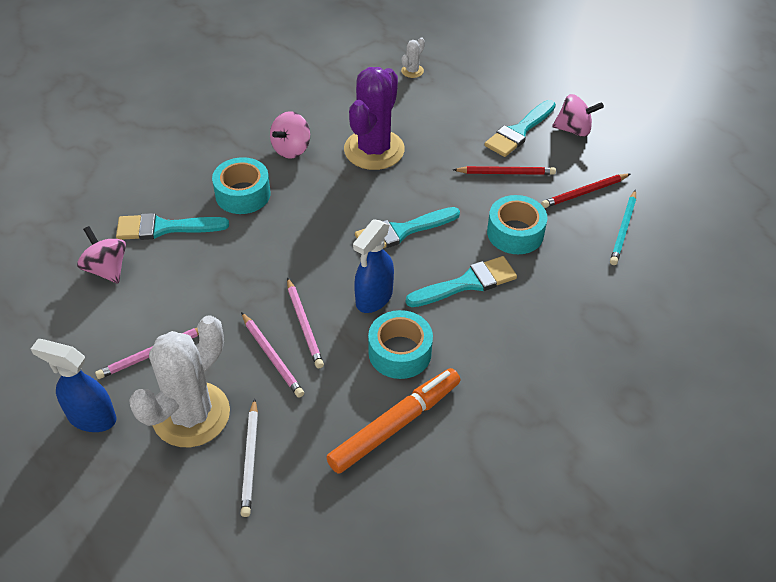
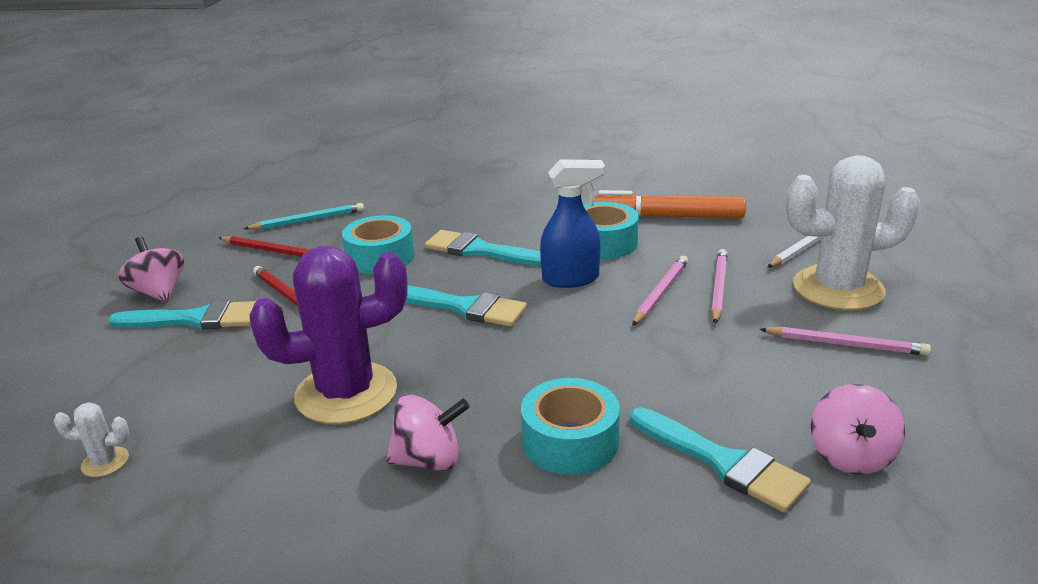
camera: 130 degrees left, 20 degrees down
(91, 417) = (951, 330): blue spray bottle -> none

